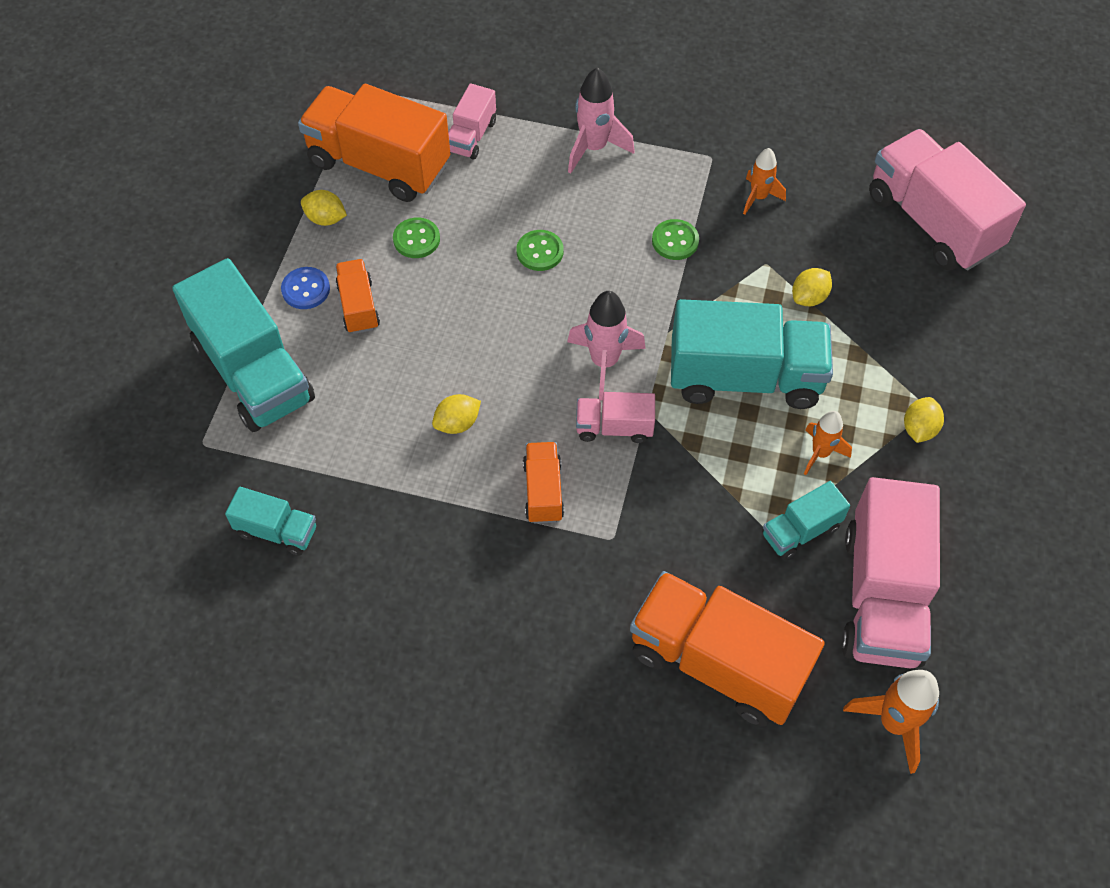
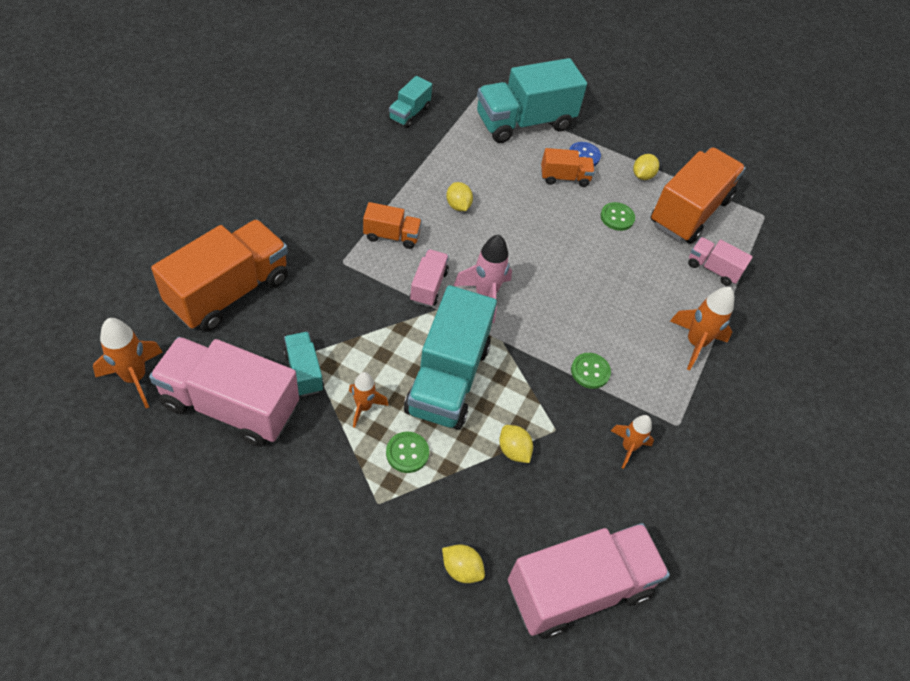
camera: 95 degrees right, 5 degrees down
(540, 252) = (594, 283): green button -> green button (407, 453)
(594, 148) = (695, 343): pink rocket -> orange rocket
(919, 429) = (361, 488): yellow lemon -> yellow lemon (461, 569)

